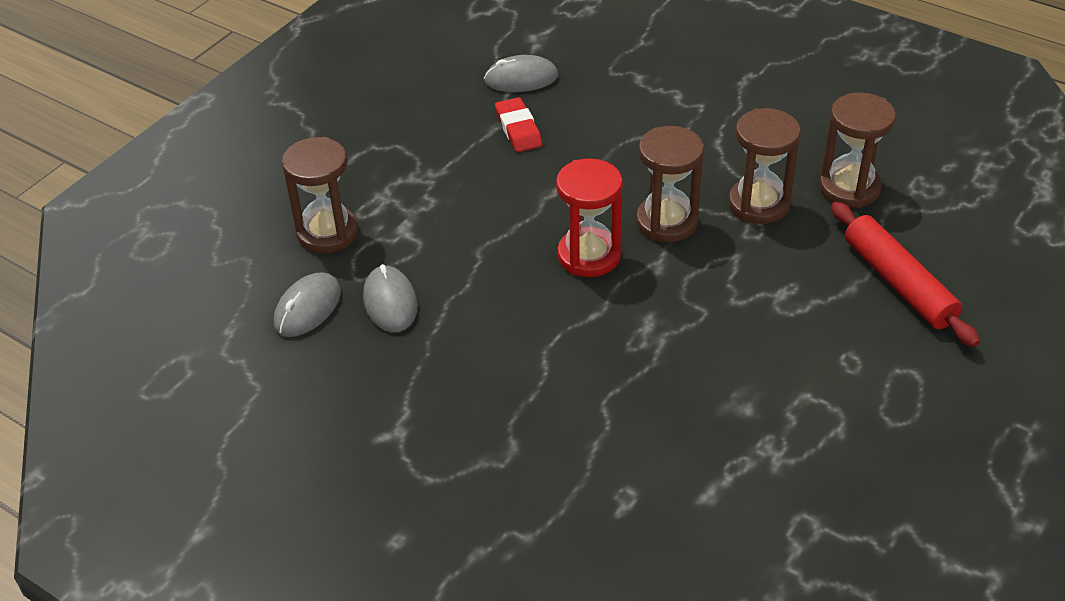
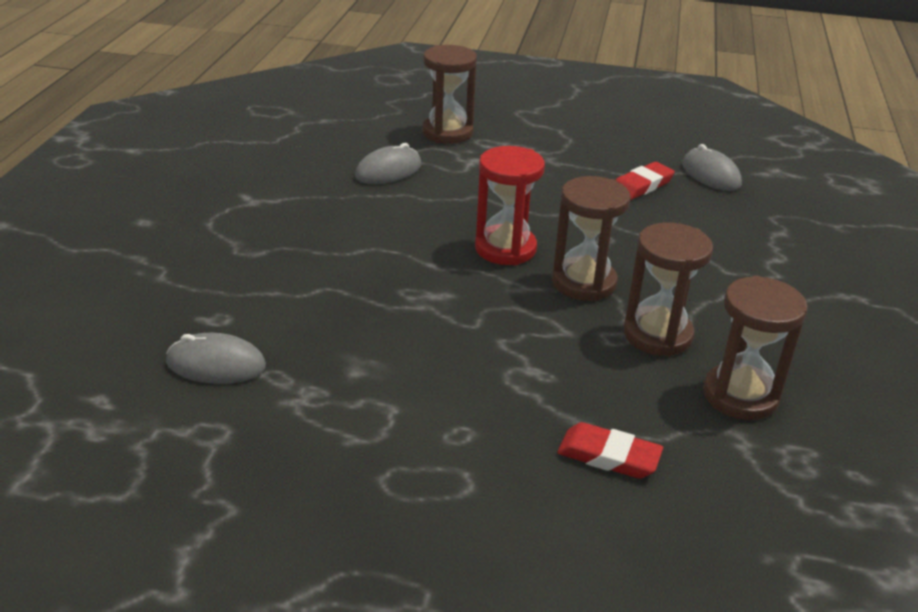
camera: 65 degrees right, 10 degrees down
(307, 308) = (362, 141): grey mouse -> grey mouse (216, 364)
(898, 283) = (608, 456): red rolling pin -> red eraser

